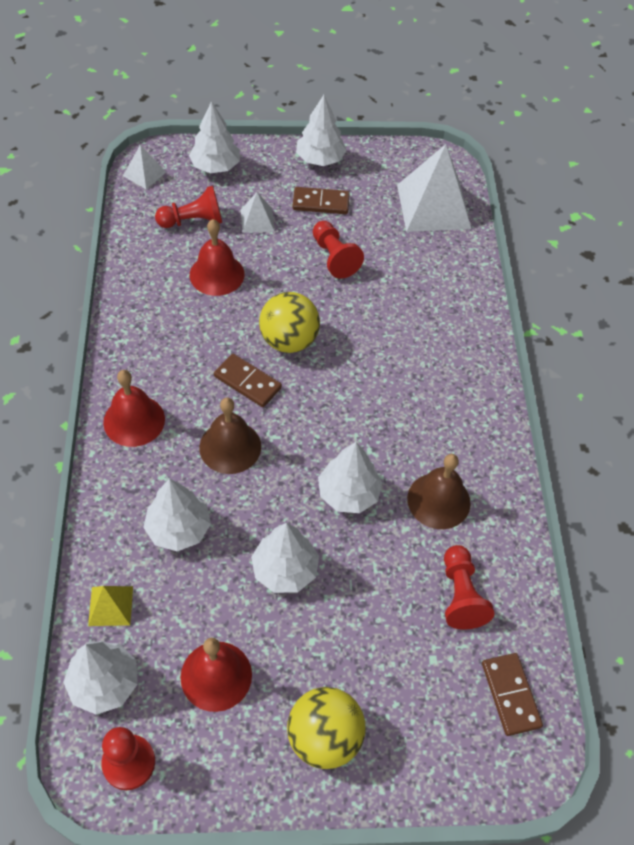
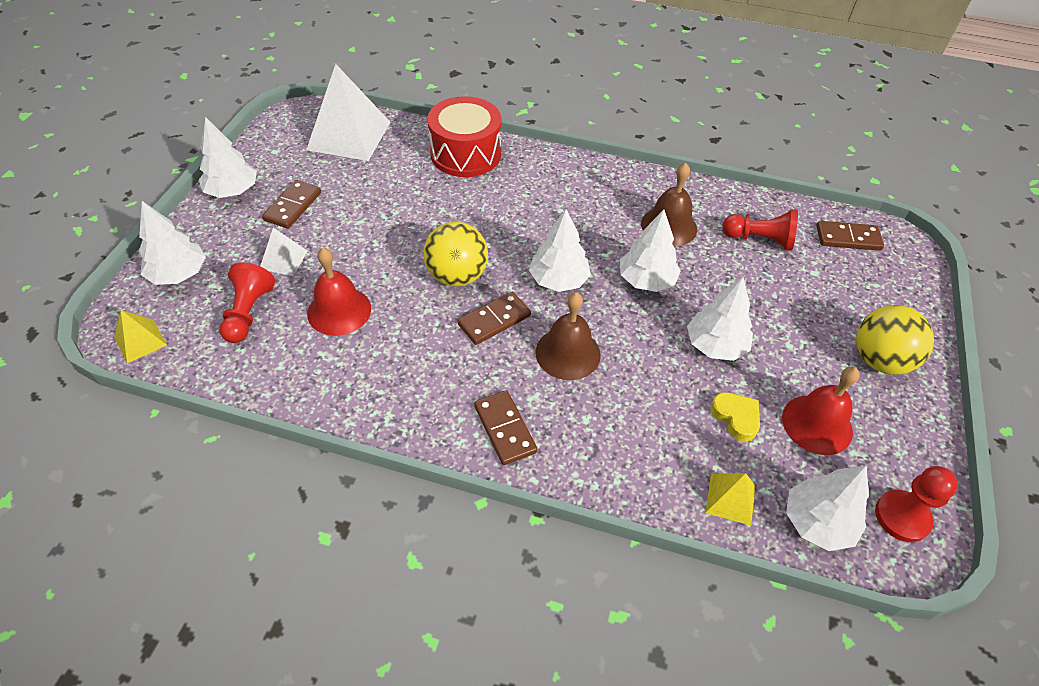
camera: 70 degrees left, 5 degrees down
(134, 420) = (504, 429): red bell -> brown domino
(144, 174) = (140, 341): white pyramid -> yellow pyramid
(178, 528) = (652, 418): white tree -> white tree (558, 280)
(201, 599) = (736, 418): none -> yellow heart
(334, 257) = (370, 216): red pawn -> none
(457, 300) = (465, 154): none -> red drum

